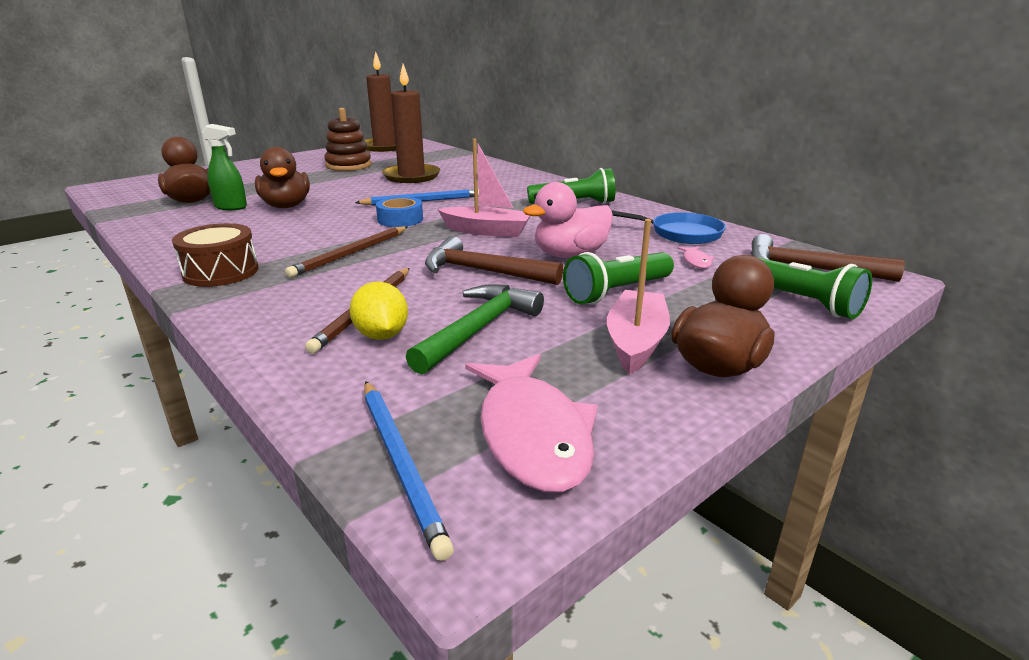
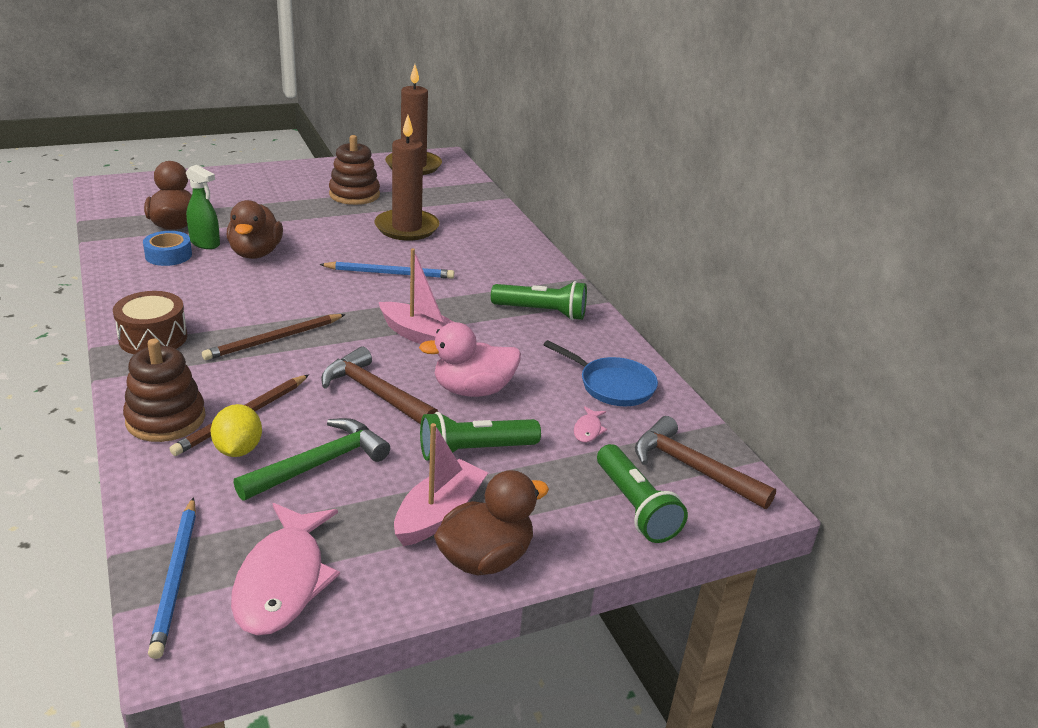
camera: 15 degrees right, 5 degrees up
(280, 327) = (166, 419): none -> brown stacking toy
(400, 219) = (349, 299): blue tape -> blue tape (168, 255)

